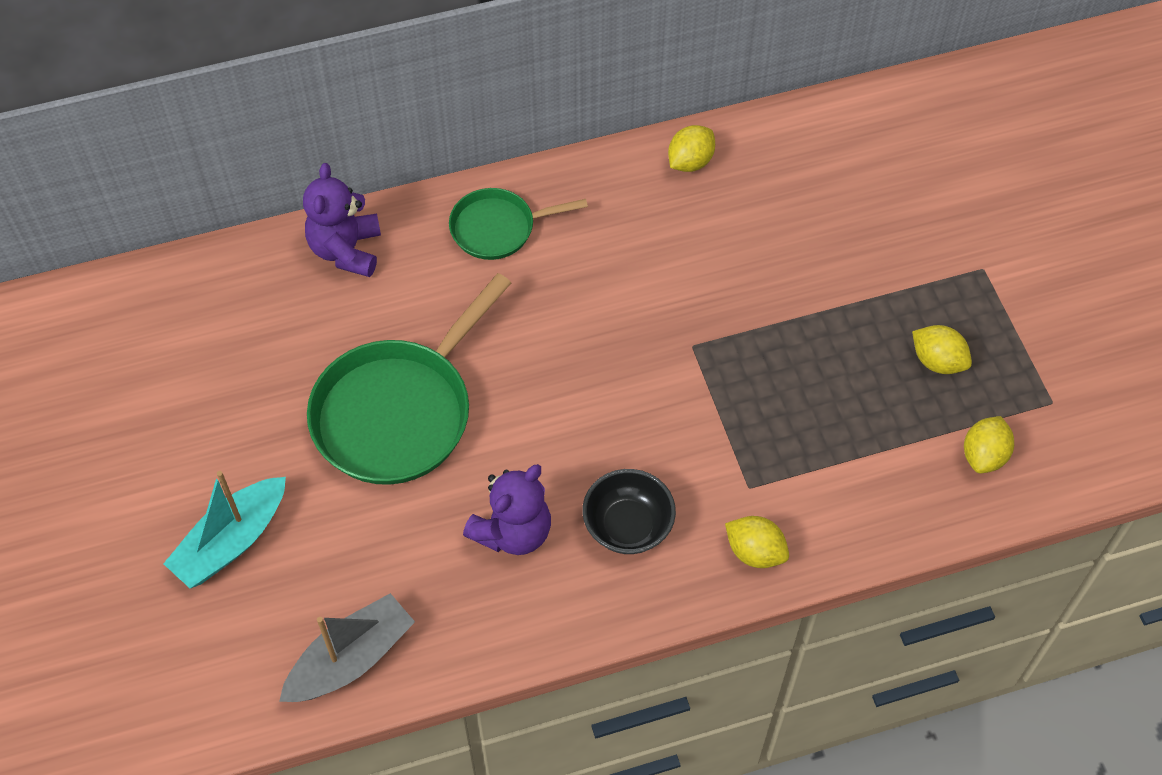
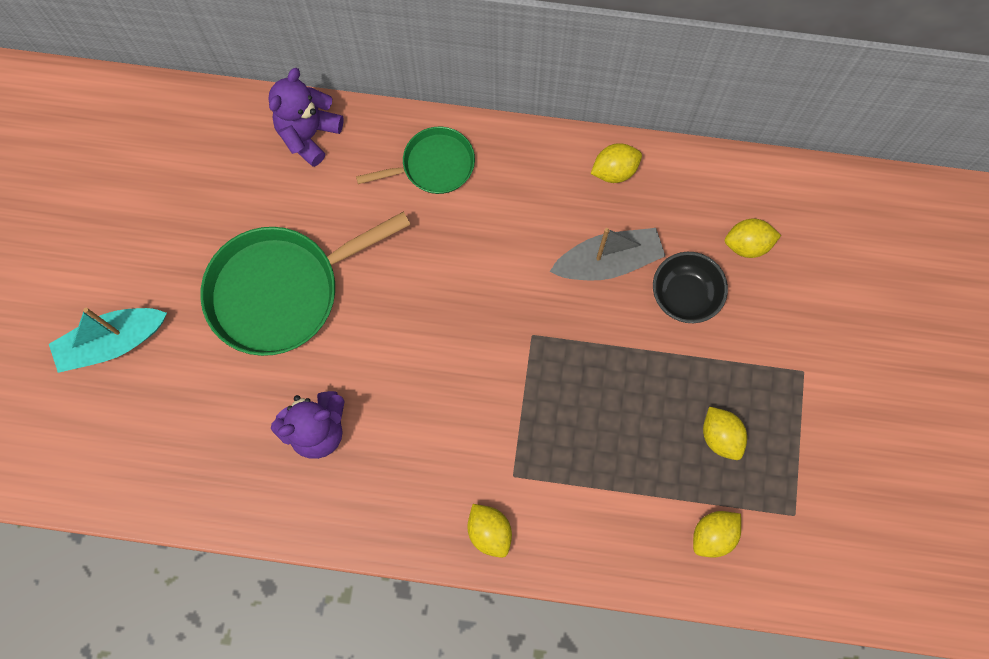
camera: 25 degrees right, 15 degrees up
(351, 659) = (152, 477): grey boat -> grey boat (608, 262)
(498, 228) = (433, 165): green pan -> green pan turned 150 degrees clockwise
(628, 526) = (404, 465): black bowl -> black bowl (685, 295)
(861, 177) = (747, 245): none -> yellow lemon

